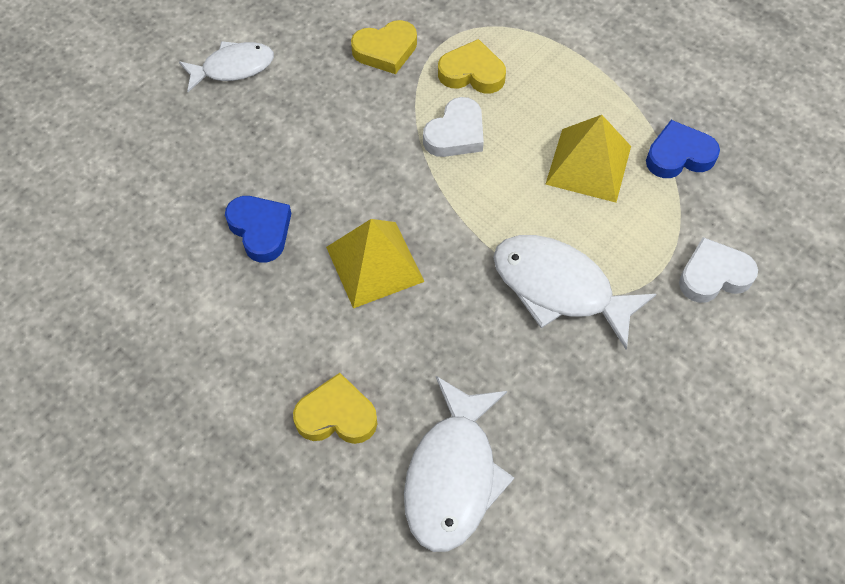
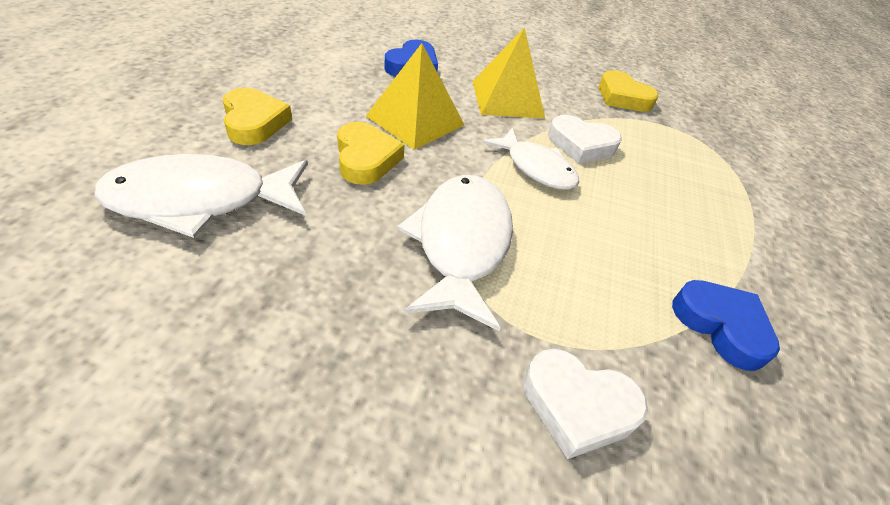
camera: 60 degrees right, 15 degrees down
(233, 68) = (538, 39): white fish -> white fish (536, 168)
(472, 73) = (652, 145): yellow heart -> yellow heart (366, 159)
(588, 164) = (631, 241): yellow pyramid -> yellow pyramid (507, 99)
(713, 275) = (577, 406): white heart -> white heart turned 150 degrees clockwise

